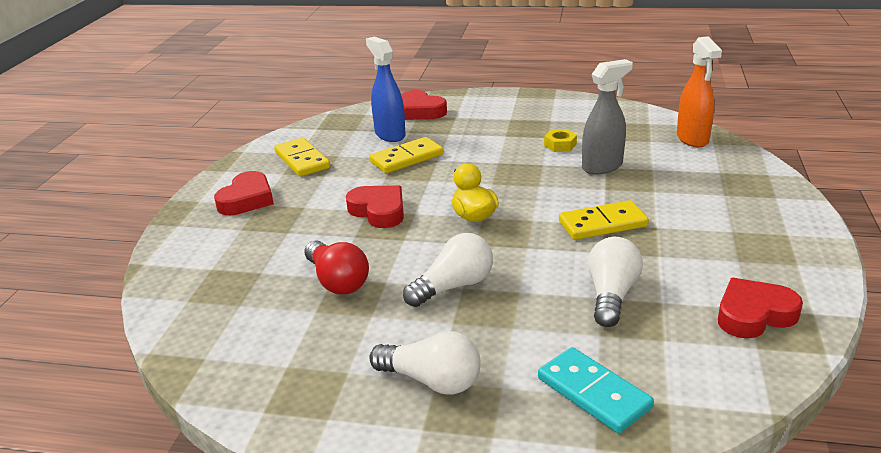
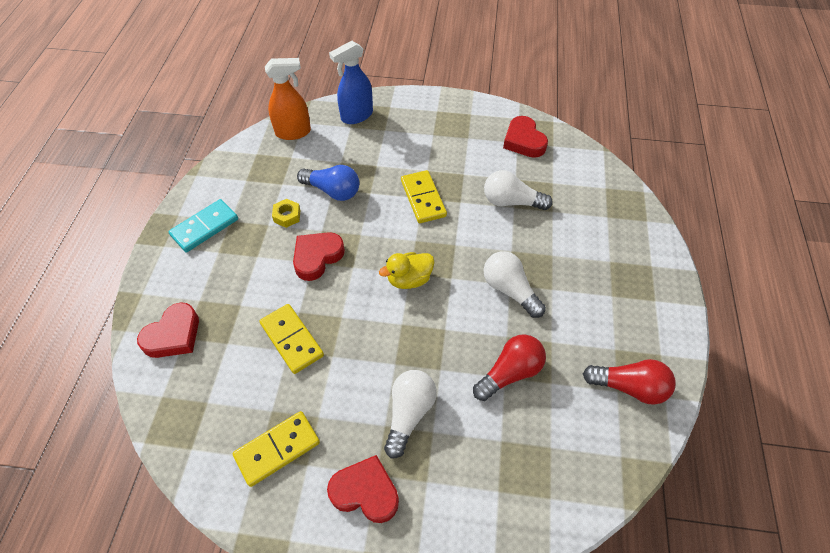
camera: 95 degrees left, 25 degrees up
(289, 377) = (629, 387): none -> red light bulb
(379, 211) = (397, 354): red heart -> red heart (317, 257)
(390, 134) = (229, 362): blue spray bottle -> blue spray bottle (356, 116)
(432, 381) = (613, 298): white light bulb -> white light bulb (409, 414)
(593, 393) = (605, 218): turquoise domino -> turquoise domino (205, 227)
(602, 166) = (333, 191): grey spray bottle -> blue light bulb

